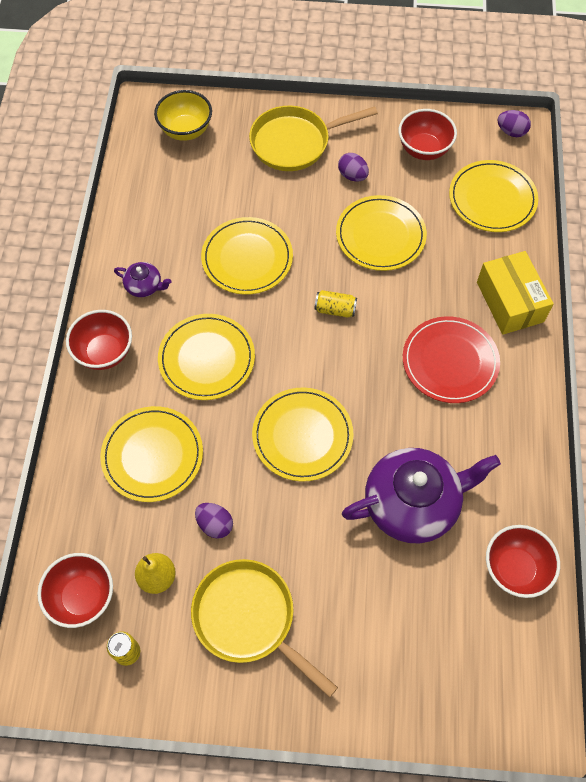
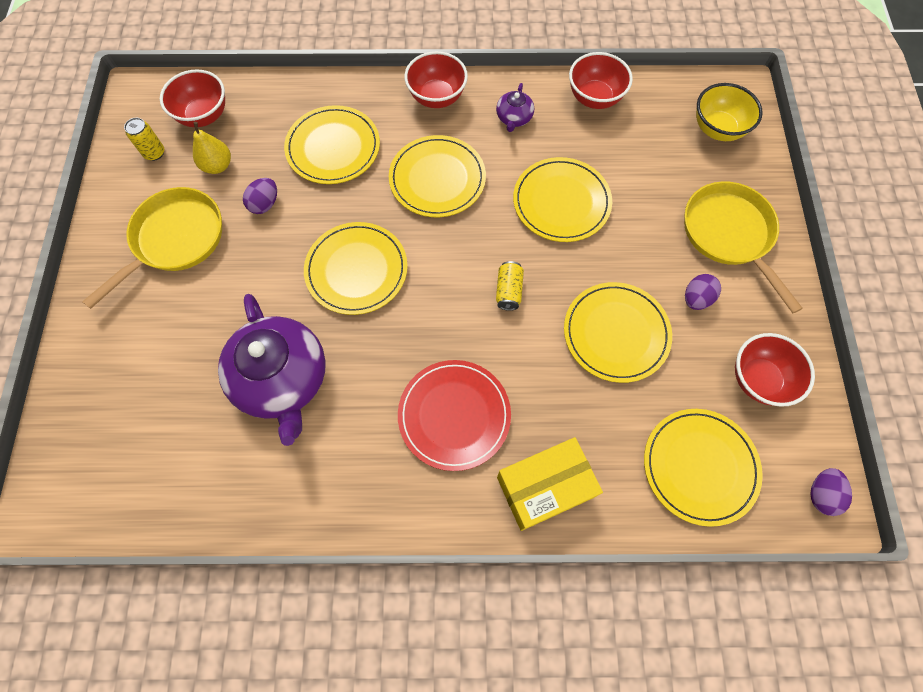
camera: 85 degrees right, 5 degrees up
(515, 569) = (206, 487): red bowl -> red bowl (594, 98)

